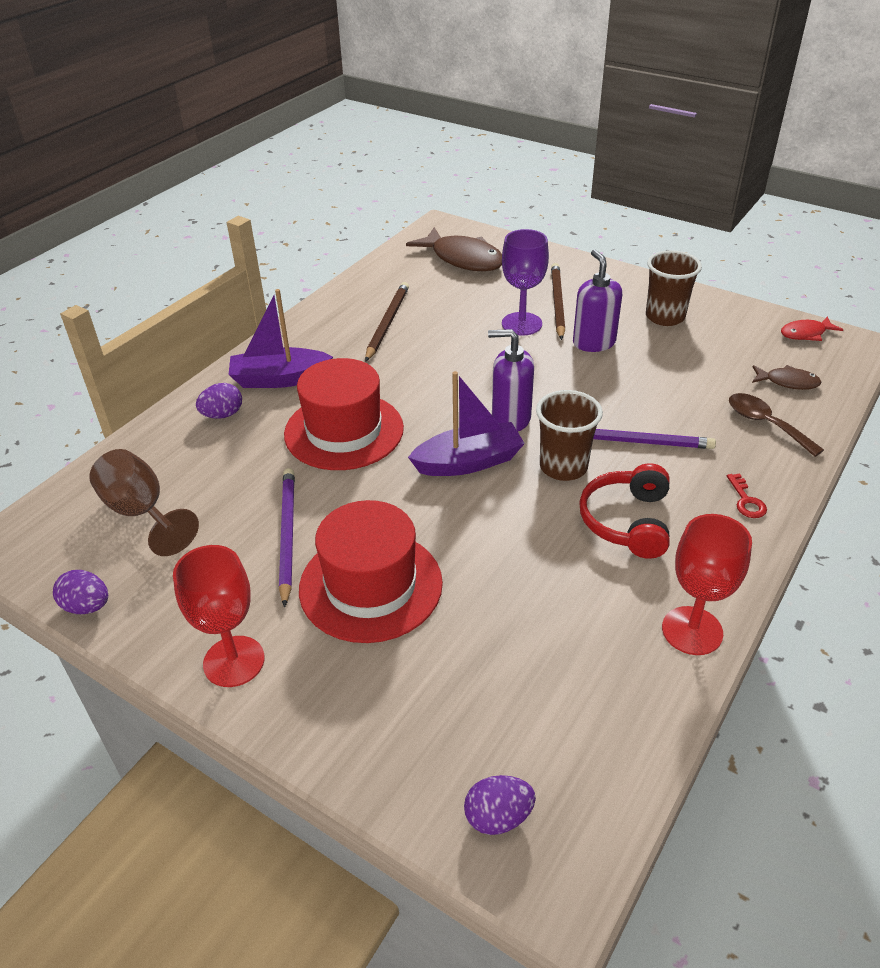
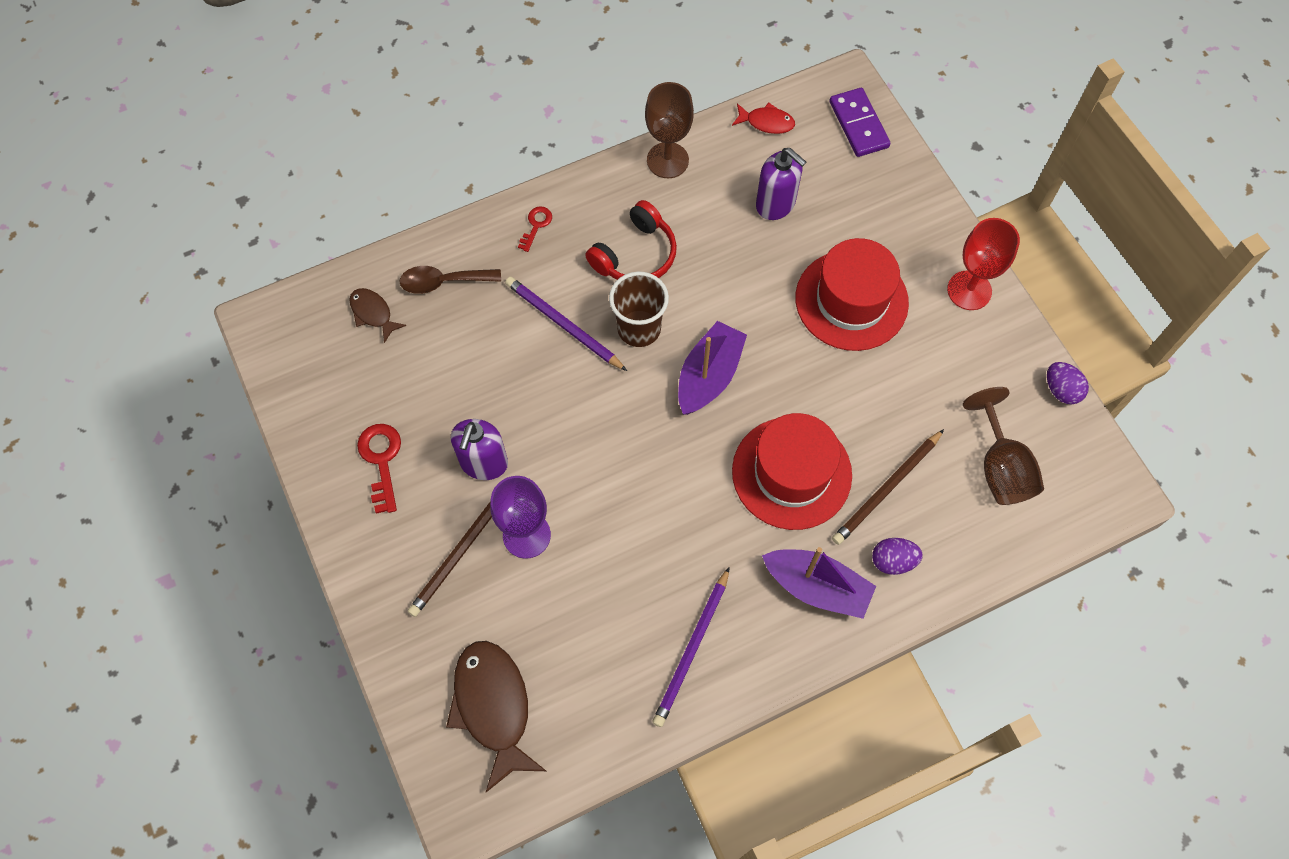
camera: 150 degrees left, 25 degrees up
(287, 535) = (891, 379): purple pencil -> purple pencil (692, 649)
(387, 323) = (660, 622): brown pencil -> brown pencil (887, 489)
(468, 462) = (709, 376): purple boat -> purple boat turned 105 degrees clockwise
(498, 817) = (858, 124): purple egg -> purple domino
(510, 419) = (639, 405): purple soap dispenser -> purple soap dispenser (776, 204)
(665, 317) = (381, 460): brown cup -> red key
(692, 630) = (667, 160): red goblet -> brown goblet
(765, 424) = (443, 282): brown spoon -> brown spoon turned 90 degrees clockwise
(806, 333) = (285, 359): red fish -> red fish (766, 122)

